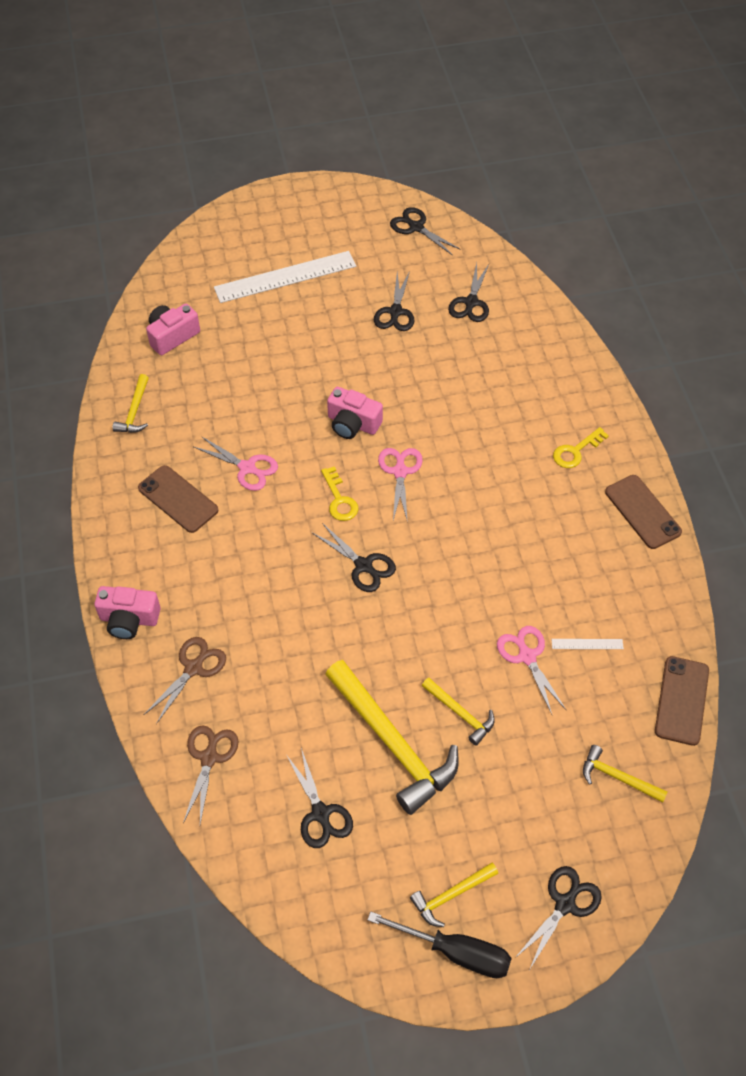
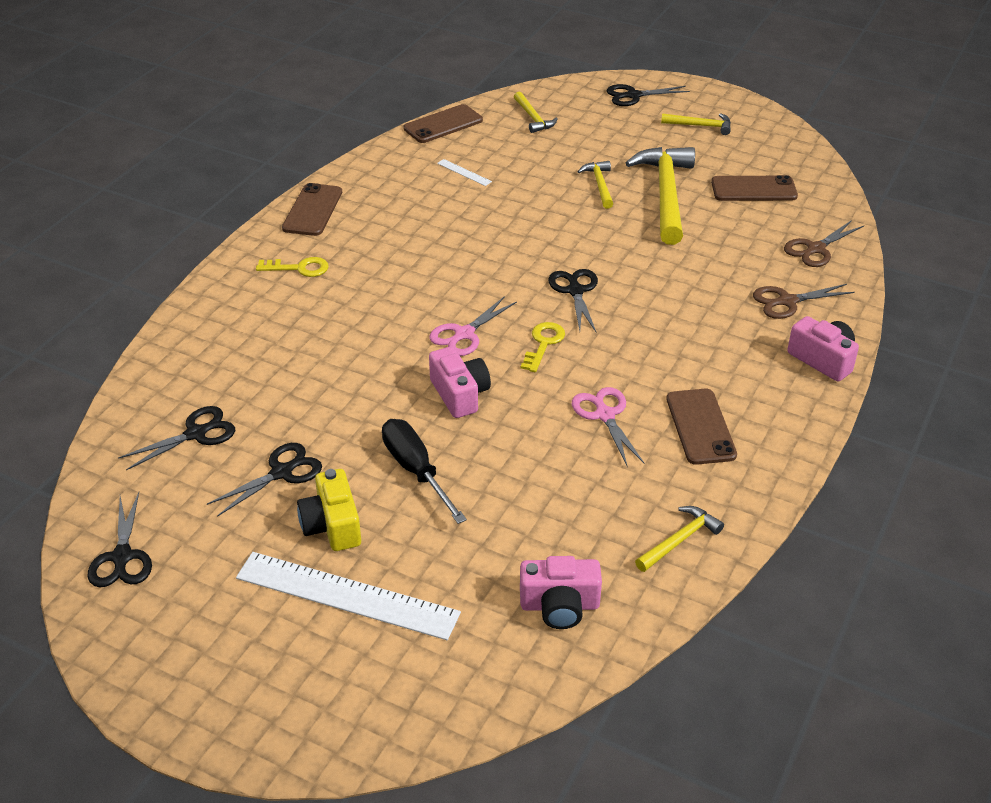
camera: 140 degrees left, 15 degrees down
(320, 813) = (753, 189): black scissors -> brown phone
(333, 303) = (332, 525): none -> yellow camera
(456, 952) = (722, 109): black screwdriver -> black screwdriver (416, 470)
(527, 656) = (515, 186): pink scissors -> none

